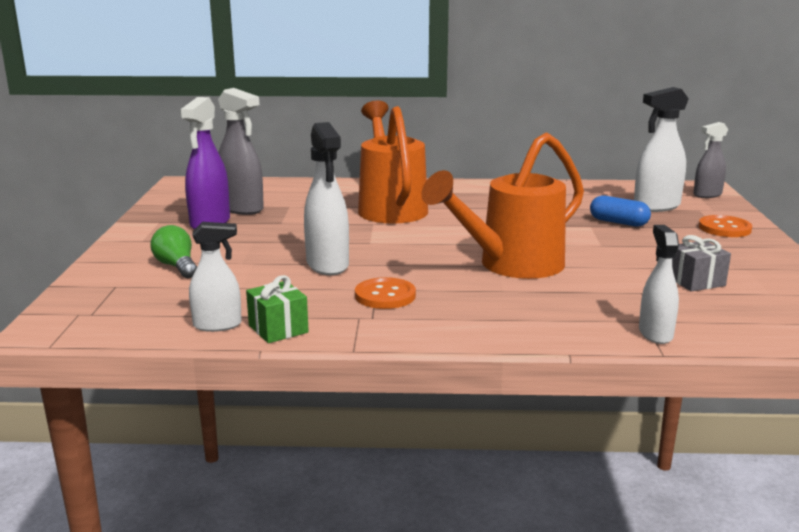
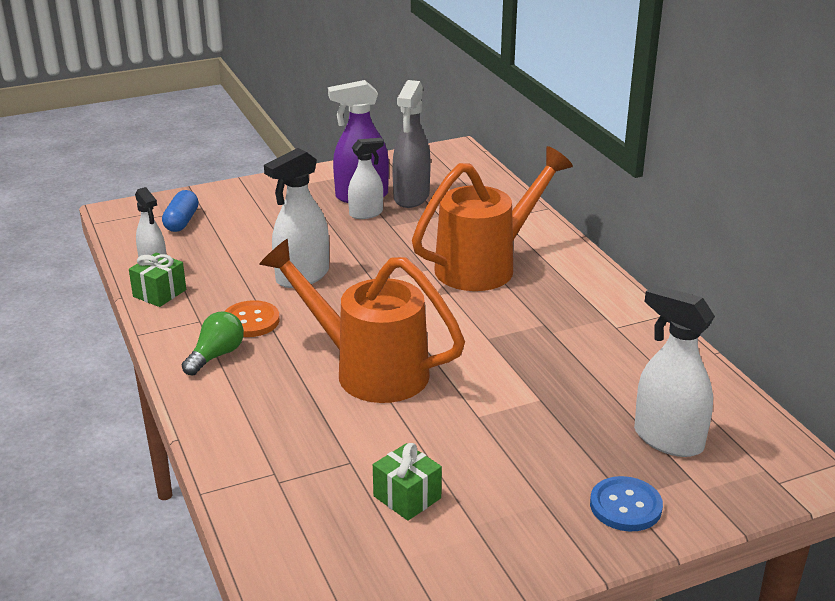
camera: 65 degrees right, 10 degrees up
(177, 266) = (254, 216): green light bulb -> green light bulb (216, 355)
(618, 222) = (571, 417): blue capsule -> blue capsule (182, 221)
(655, 333) = (246, 483): white spray bottle -> white spray bottle (366, 213)
(695, 281) = (407, 497): grey gift -> green gift
(707, 195) = (773, 479): grey spray bottle -> none
(724, 228) = (625, 506): orange button -> blue button

